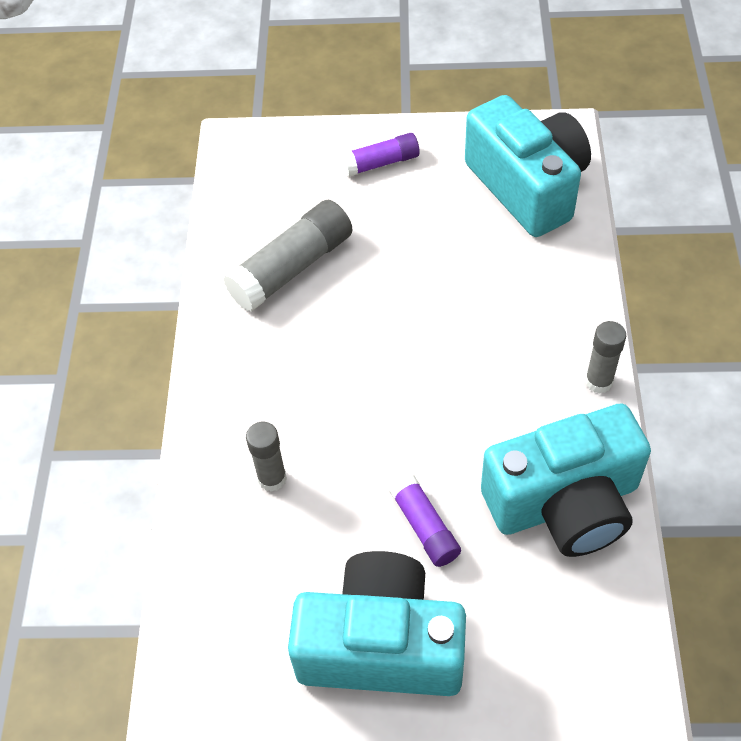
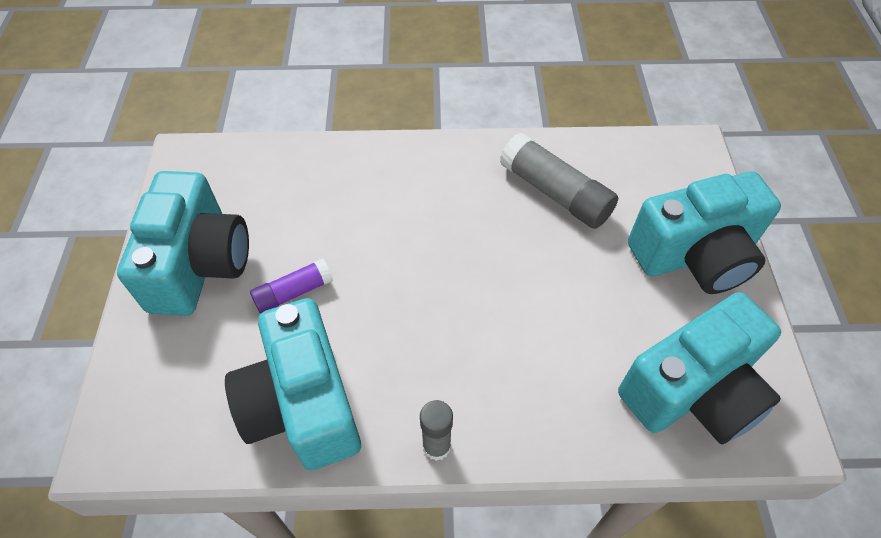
camera: 85 degrees right, 0 degrees up
(272, 478) = (348, 191): grey glue stick -> none
(381, 163) = (695, 255): purple glue stick -> turquoise camera

